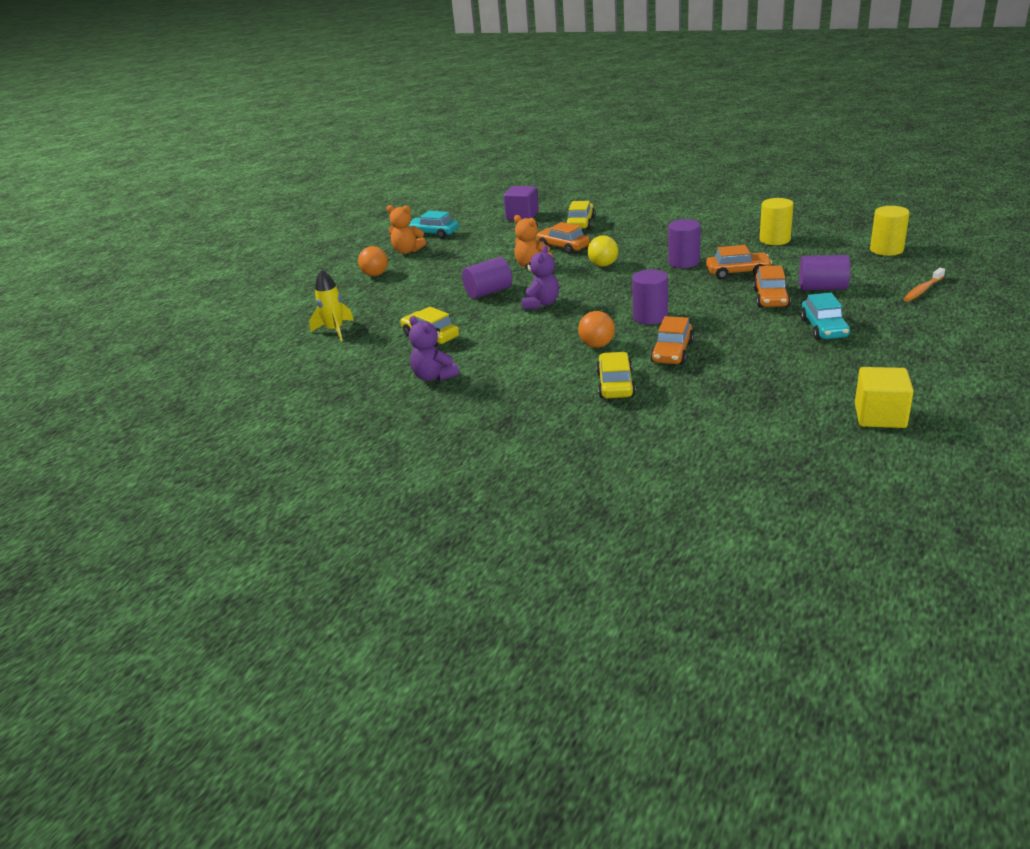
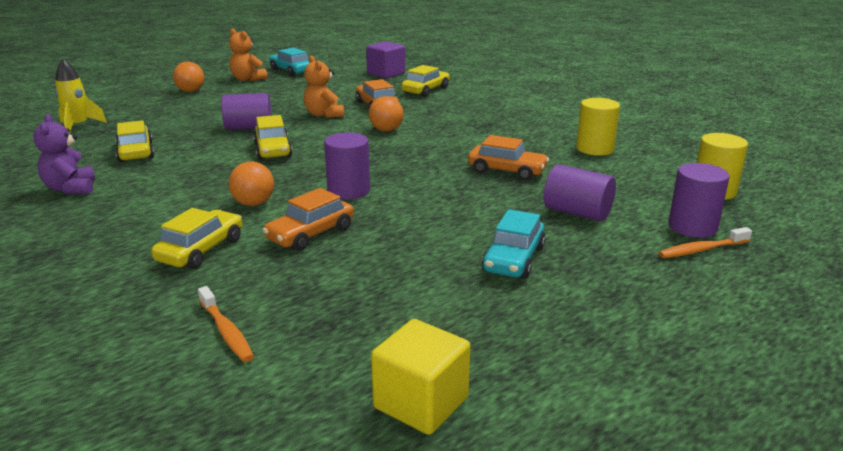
camera: 20 degrees right, 5 degrees down
(541, 304) = (273, 150): purple teddy bear -> yellow car
(603, 265) = (386, 130): yellow ball -> orange ball
(683, 262) = (466, 147): purple cylinder -> purple cylinder (692, 227)
(717, 421) = (226, 331): none -> orange toothbrush
(770, 298) = (502, 207): orange car -> none

